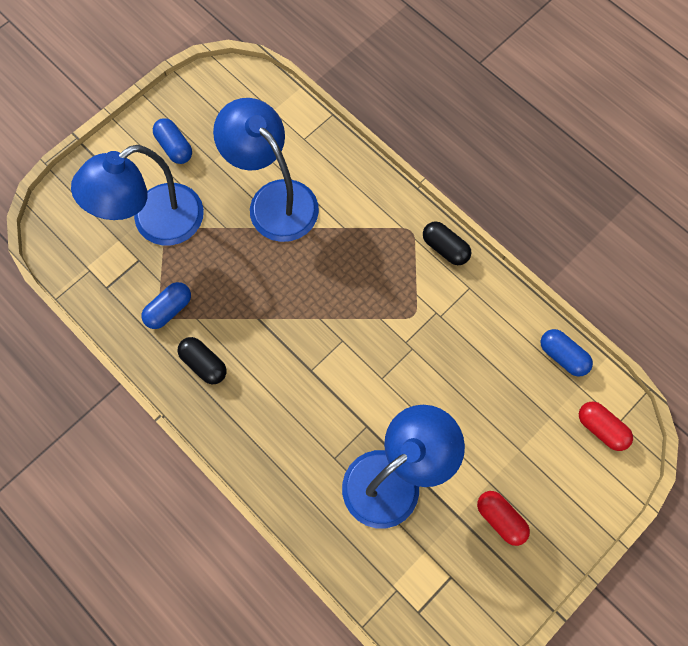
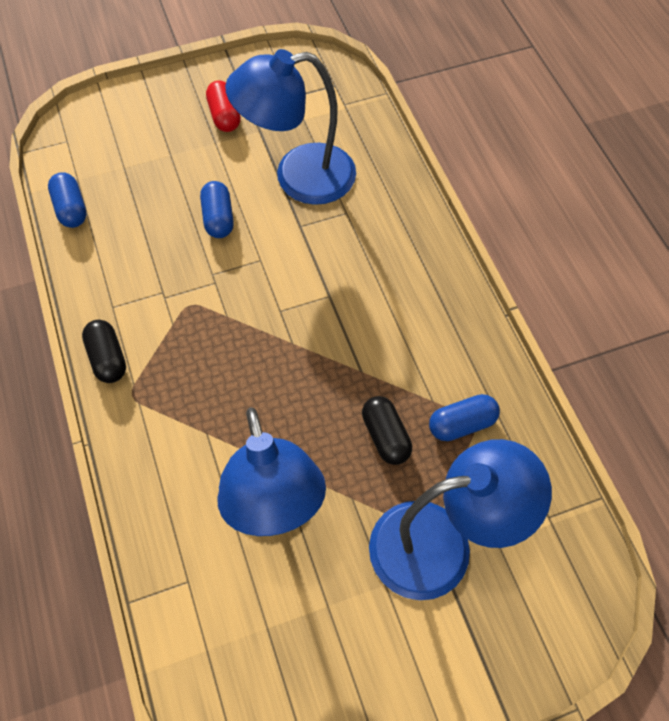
camera: 155 degrees left, 10 degrees down
(174, 147) = (373, 654): blue capsule -> blue capsule (218, 218)
(204, 364) = (442, 348): black capsule -> black capsule (385, 436)
(601, 428) = (86, 142): red capsule -> none

